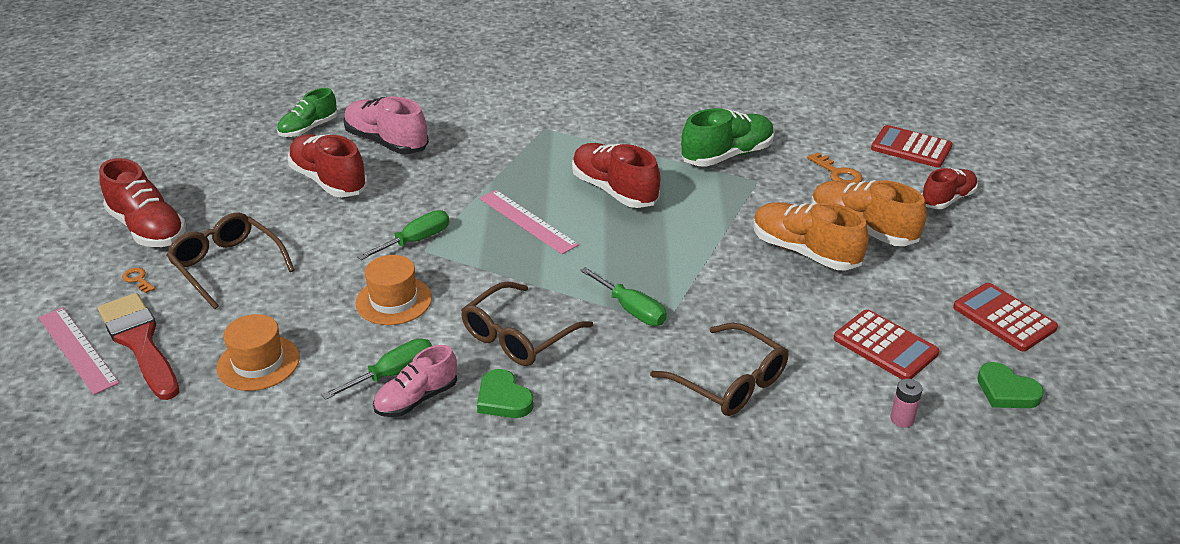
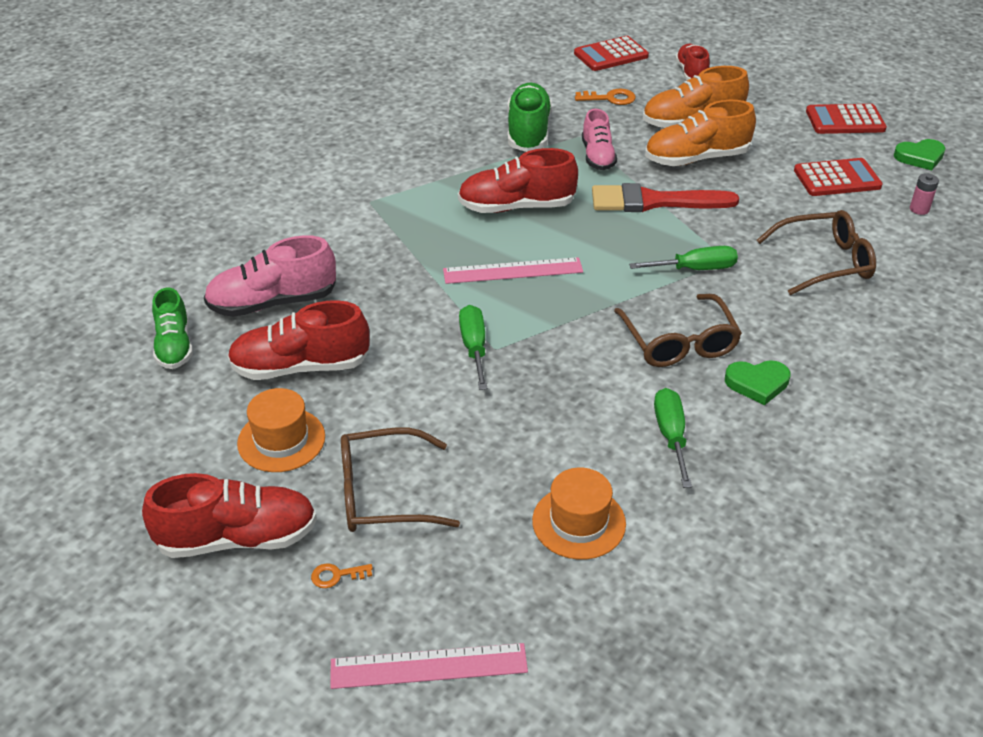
camera: 55 degrees left, 5 degrees up
(140, 343) = (463, 606): red brush -> red brush (654, 201)
(394, 300) = (559, 396): orange hat -> orange hat (281, 440)
(417, 399) = (718, 434): pink shoe -> pink shoe (597, 156)

